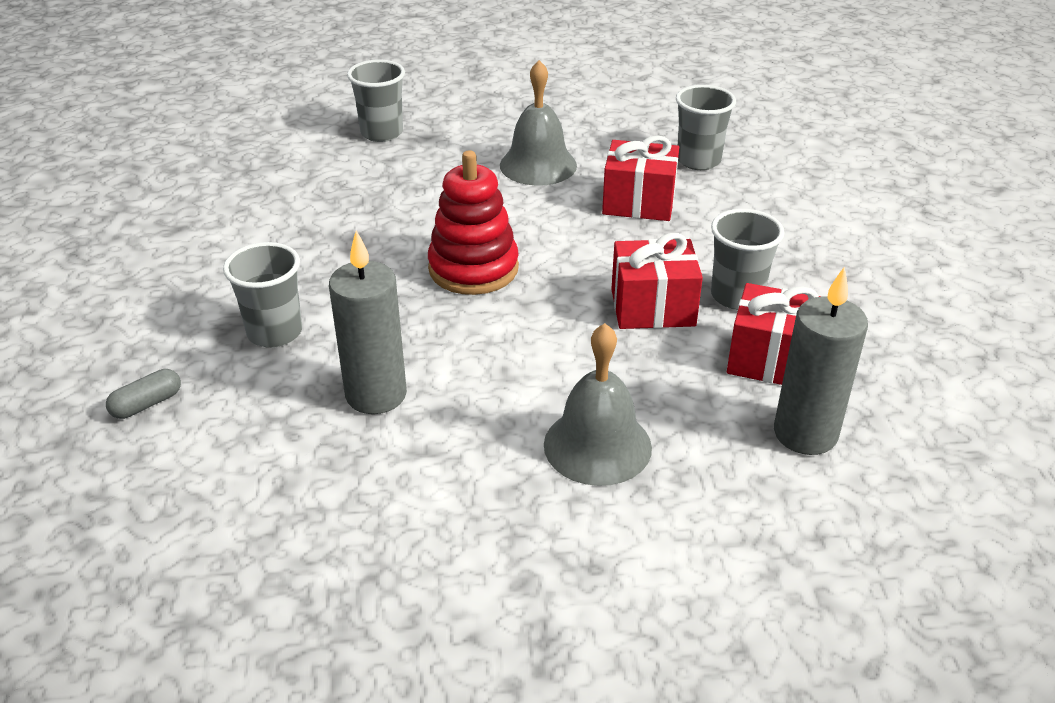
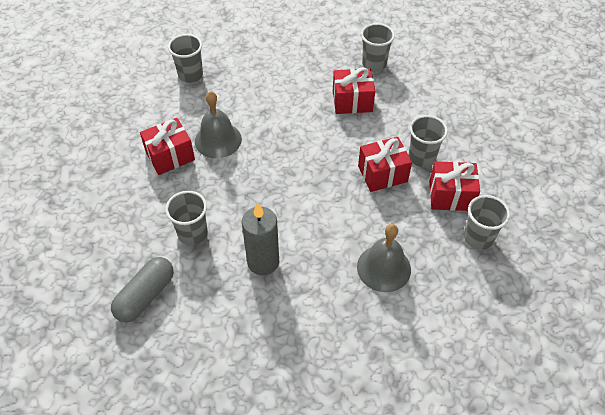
camera: 15 degrees left, 15 degrees up
(147, 404) = (145, 295): grey capsule -> grey capsule, size x1.87
(294, 226) = (170, 156): none -> red gift
(473, 268) = (281, 166): red stacking toy -> none
(538, 165) = (288, 83): grey bell -> grey bell (218, 140)
(805, 434) = (478, 238): grey candle -> grey cup

